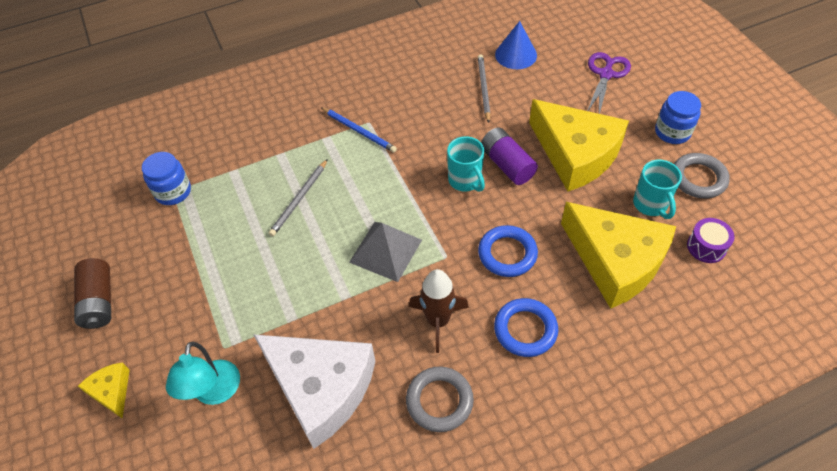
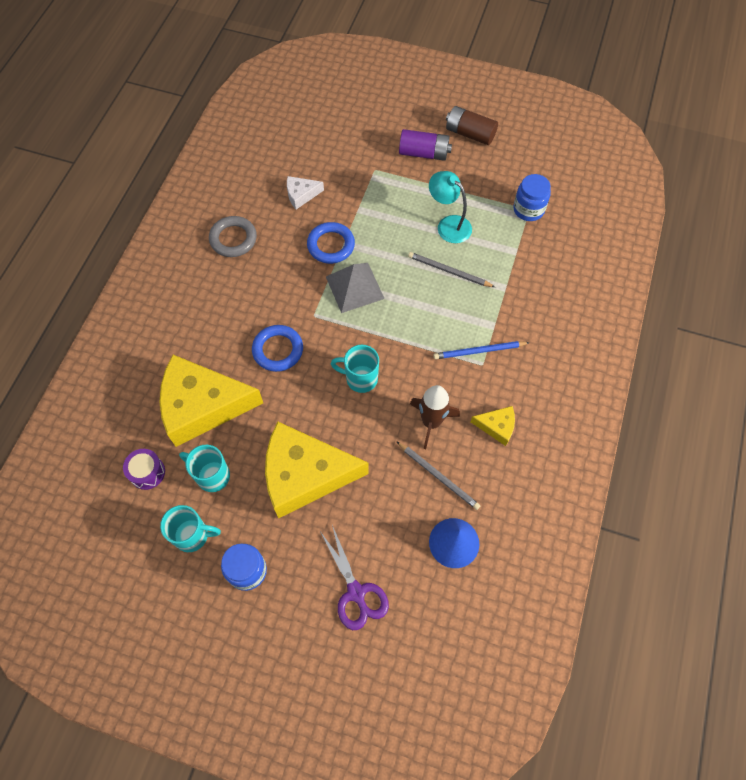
camera: 130 degrees right, 10 degrees up
(111, 391) = (400, 113): yellow cheese -> yellow cheese (497, 426)
(214, 392) = (351, 151): turquoise lamp -> turquoise lamp (448, 225)
(299, 199) = (449, 271): grey pencil -> grey pencil turned 45 degrees counterclockwise
(321, 388) = (301, 195): white cheese -> white cheese, size x0.44
(438, 321) = (277, 275): brown rocket -> brown rocket (431, 422)
(507, 165) = (345, 418): purple battery -> purple battery (424, 153)
(525, 330) = (221, 313): blue ring -> blue ring (331, 245)
(698, 178) = (192, 535): grey ring -> turquoise mug

